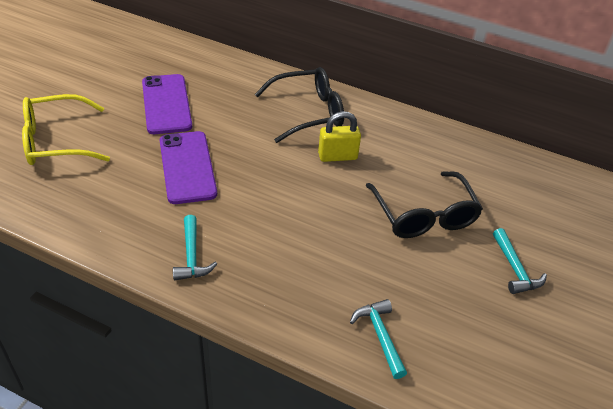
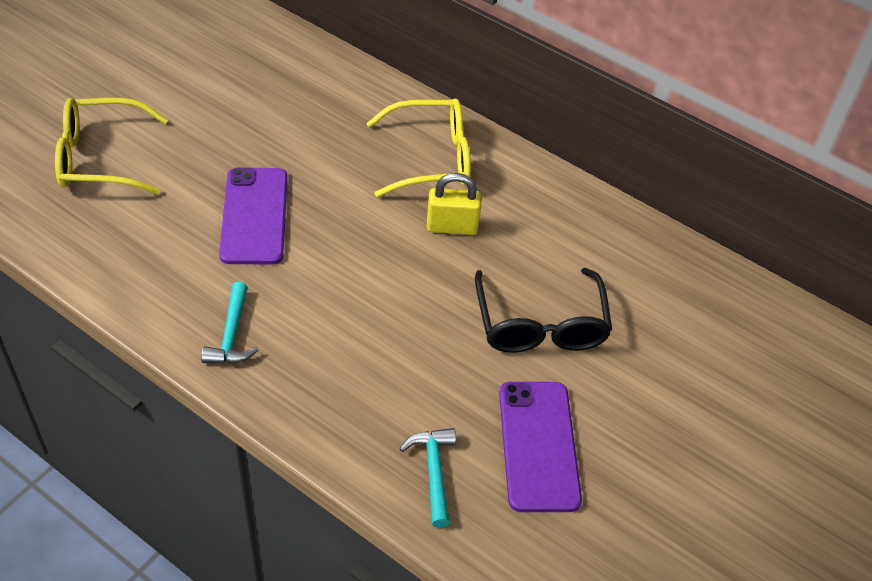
camera: 10 degrees right, 5 degrees up
(166, 104) = (249, 123): purple phone -> purple phone (538, 445)
(308, 112) = (431, 158): black glasses -> yellow glasses
(515, 269) = (636, 414): turquoise hammer -> none

